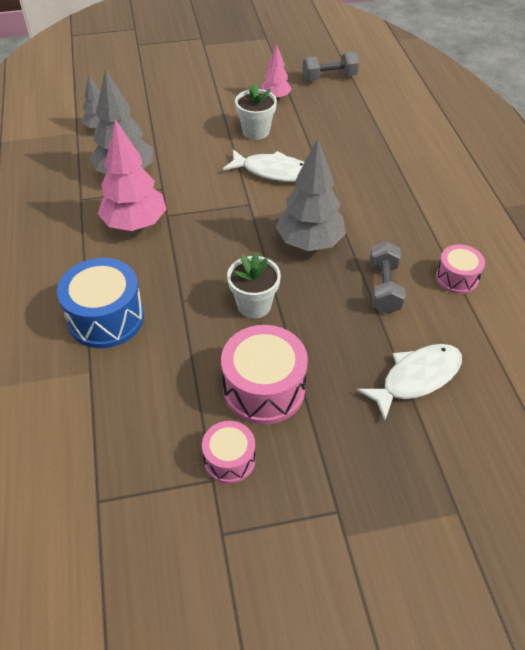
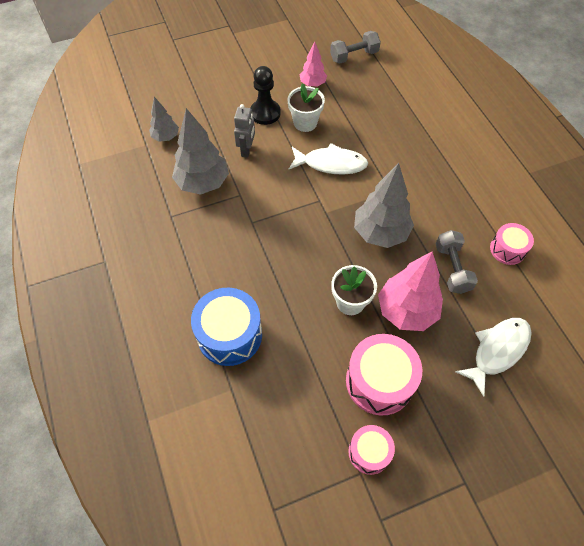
camera: 10 degrees left, 10 degrees up
(135, 224) = (227, 236): pink tree -> pink tree (406, 311)
(183, 149) = (247, 150): none -> grey robot
(214, 118) = (265, 113): none -> black pawn

